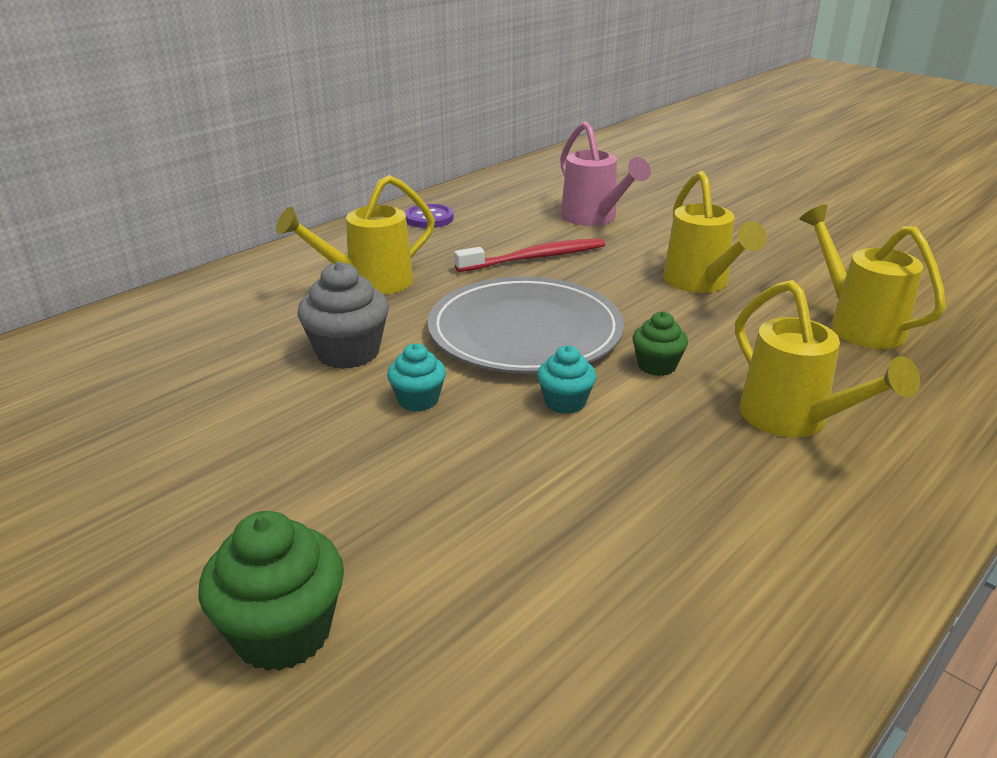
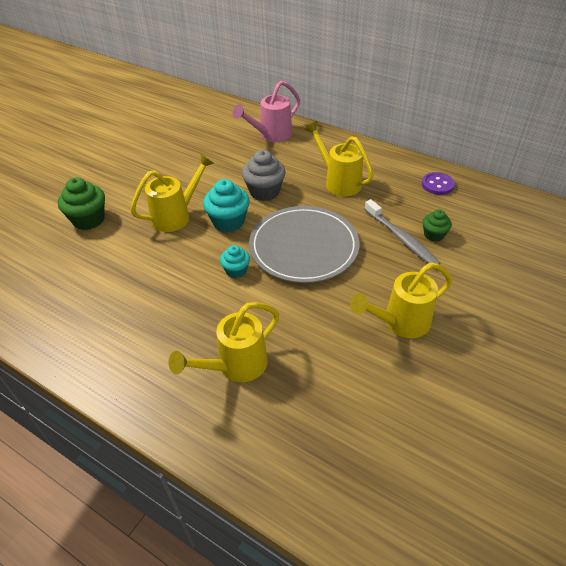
camera: 80 degrees right, 15 degrees up
(418, 400) = (228, 221): turquoise cupcake -> turquoise cupcake, size x1.66
(535, 258) = (401, 238): red toothbrush -> grey toothbrush
(594, 218) = (485, 259): pink watering can -> pink watering can (271, 135)
(657, 366) = (281, 304): green cupcake -> green cupcake (434, 235)
(858, 324) = (369, 413): yellow watering can -> yellow watering can (176, 216)

